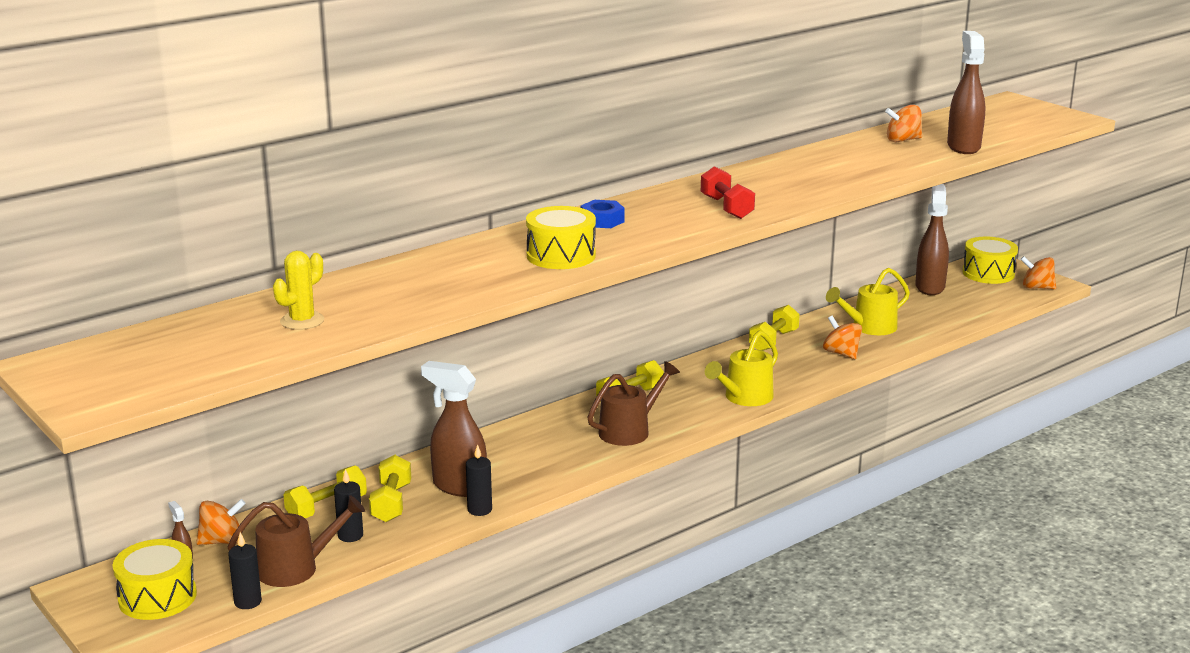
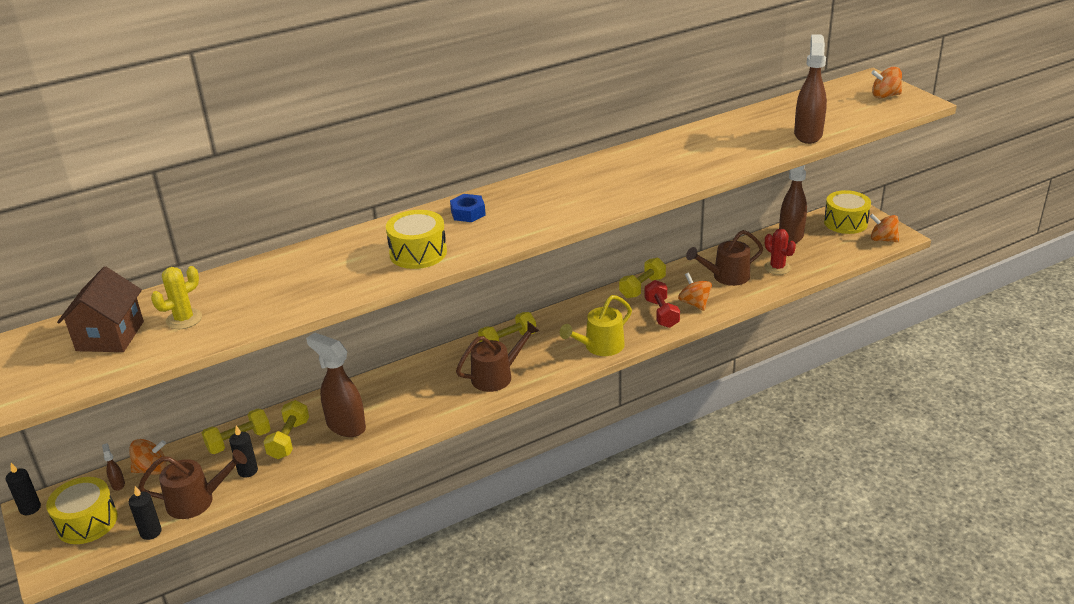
camera: 10 degrees right, 10 degrees up
(215, 339) = (110, 336): none -> brown house
(479, 510) = (354, 451): black candle -> black candle (30, 508)
(726, 208) = (576, 201): red dumbbell -> red dumbbell (661, 313)
(869, 327) = (726, 277): yellow watering can -> brown watering can
(903, 140) = (758, 125): orange spinning top -> orange spinning top (885, 96)
(925, 317) = (777, 268): none -> red cactus

